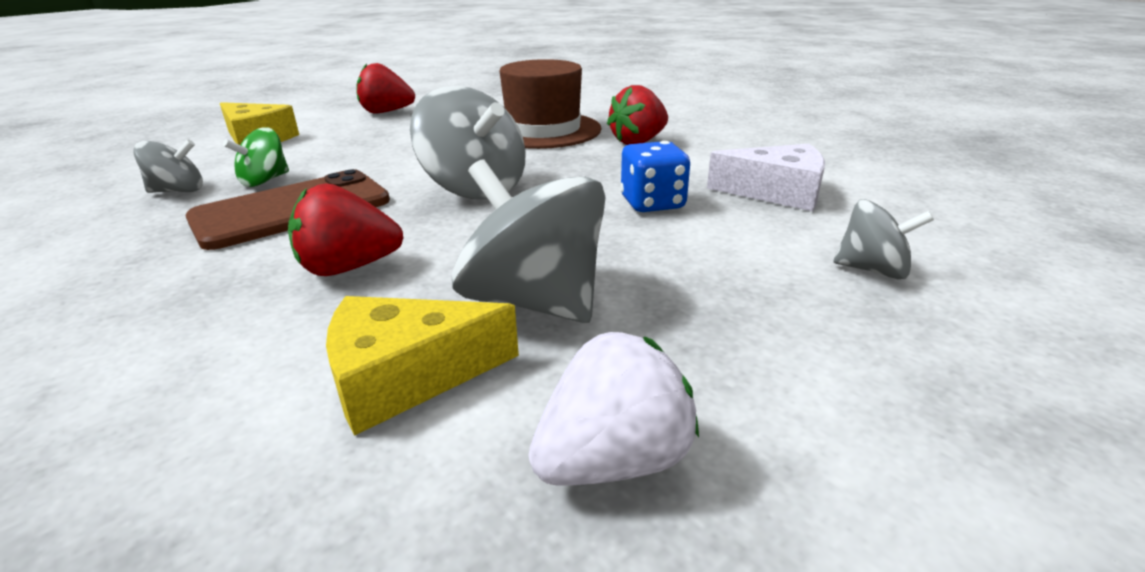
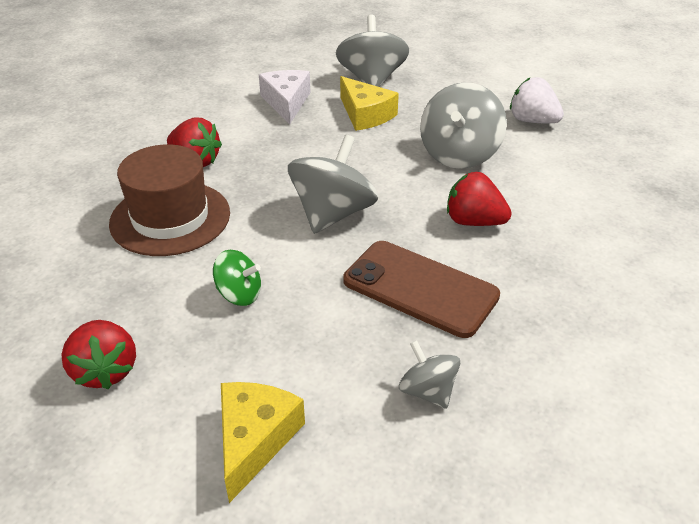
camera: 110 degrees left, 10 degrees up
(265, 181) = (375, 343): green spinning top -> green spinning top (239, 294)
(349, 268) = (474, 221): red strawberry -> red strawberry turned 150 degrees clockwise
(406, 377) = (534, 170): yellow cheese -> yellow cheese (365, 114)
(652, 203) = (324, 139): blue dice -> none
(872, 270) = (371, 80): grey spinning top -> grey spinning top, size x1.82

